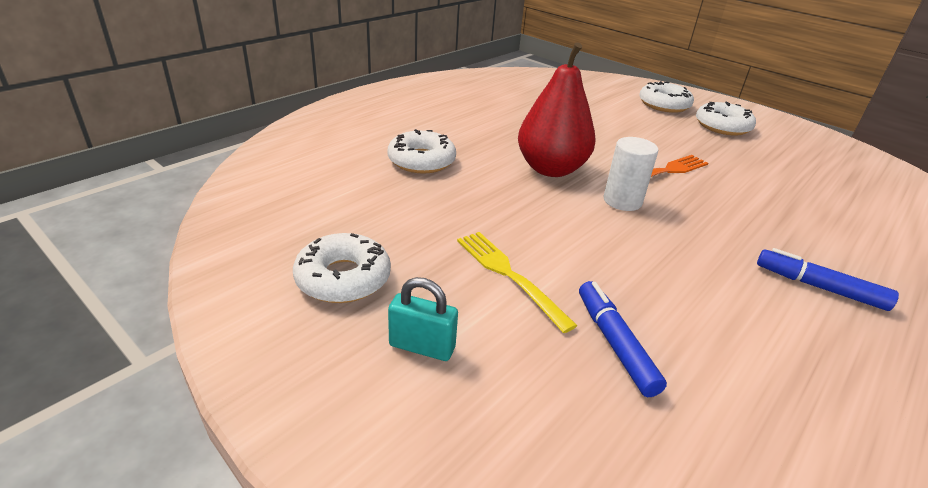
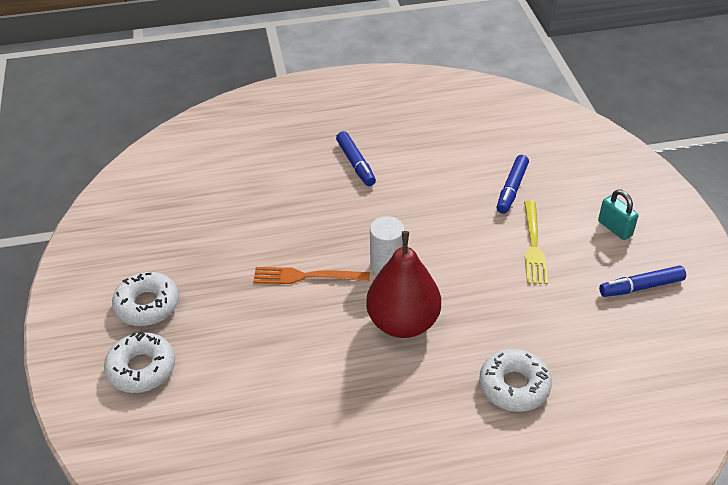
camera: 140 degrees left, 10 degrees up
(343, 278) = (641, 287): white donut -> blue marker

